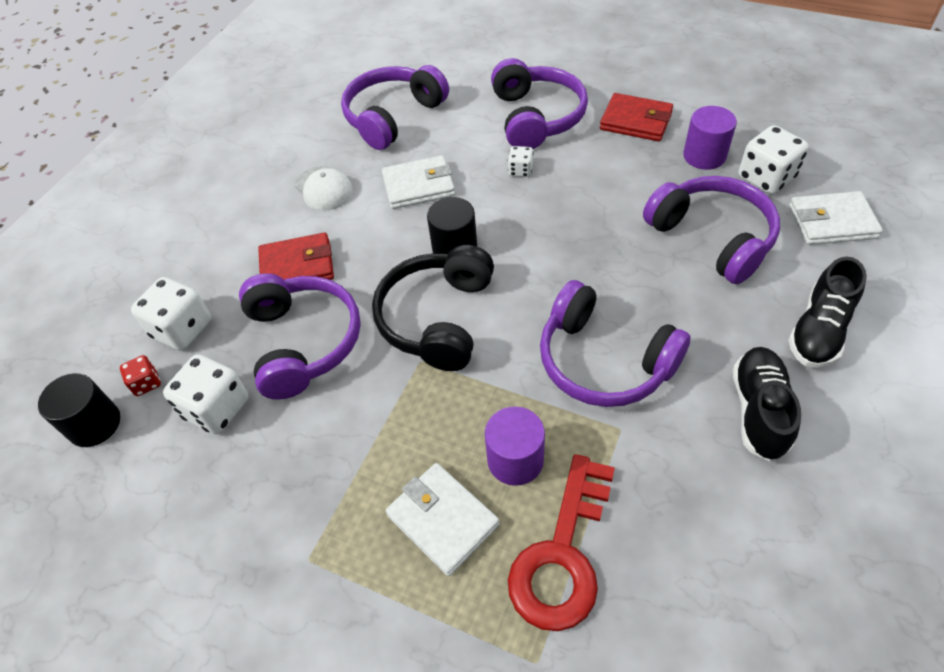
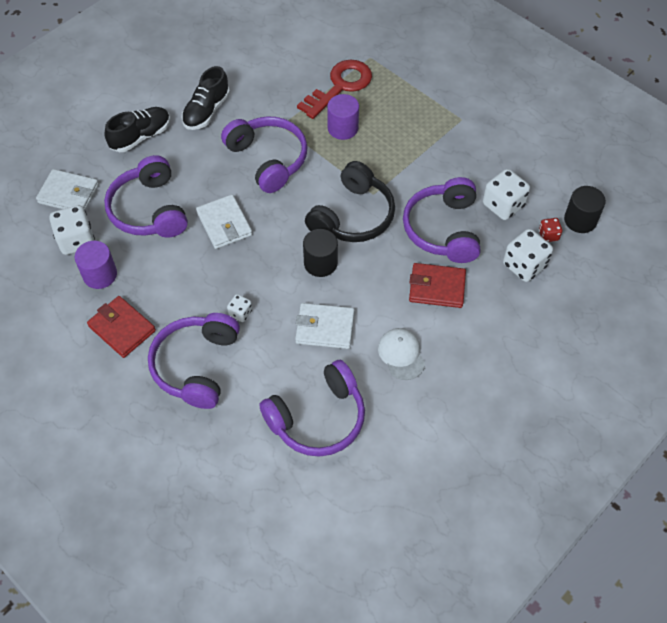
camera: 165 degrees left, 5 degrees up
(443, 520) = (390, 115): white wallet -> white wallet (224, 224)

